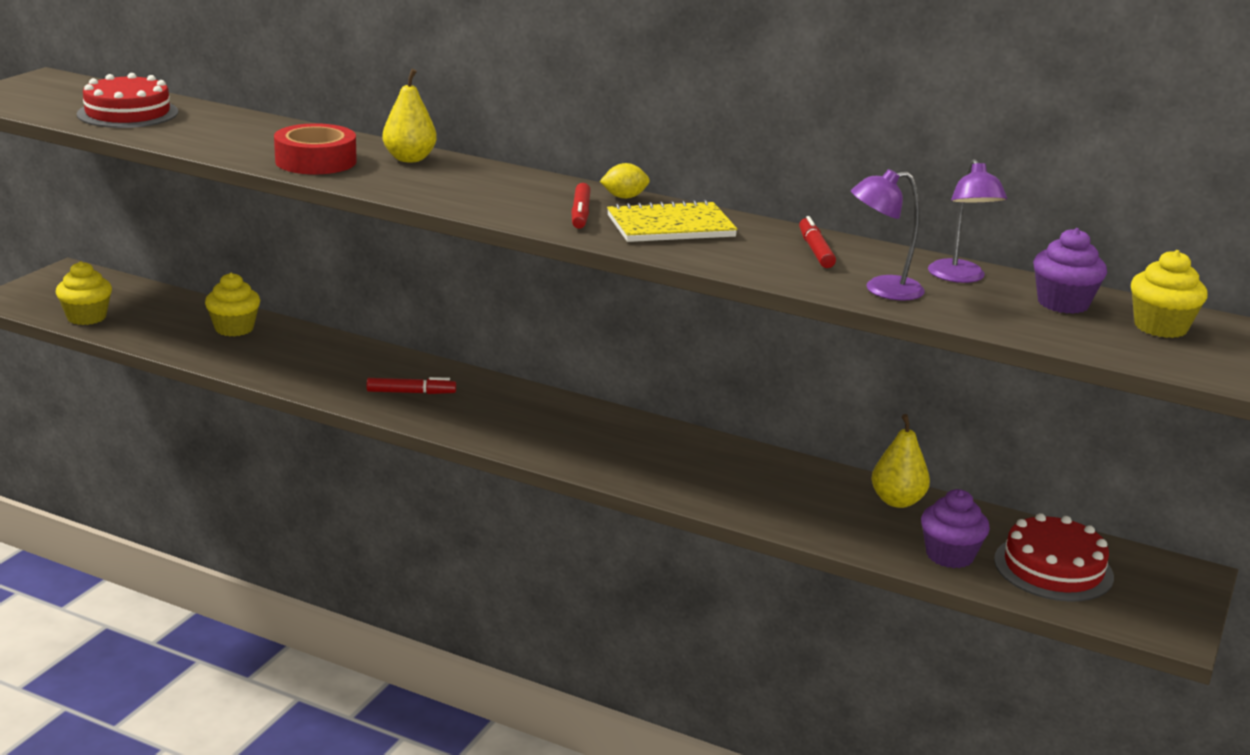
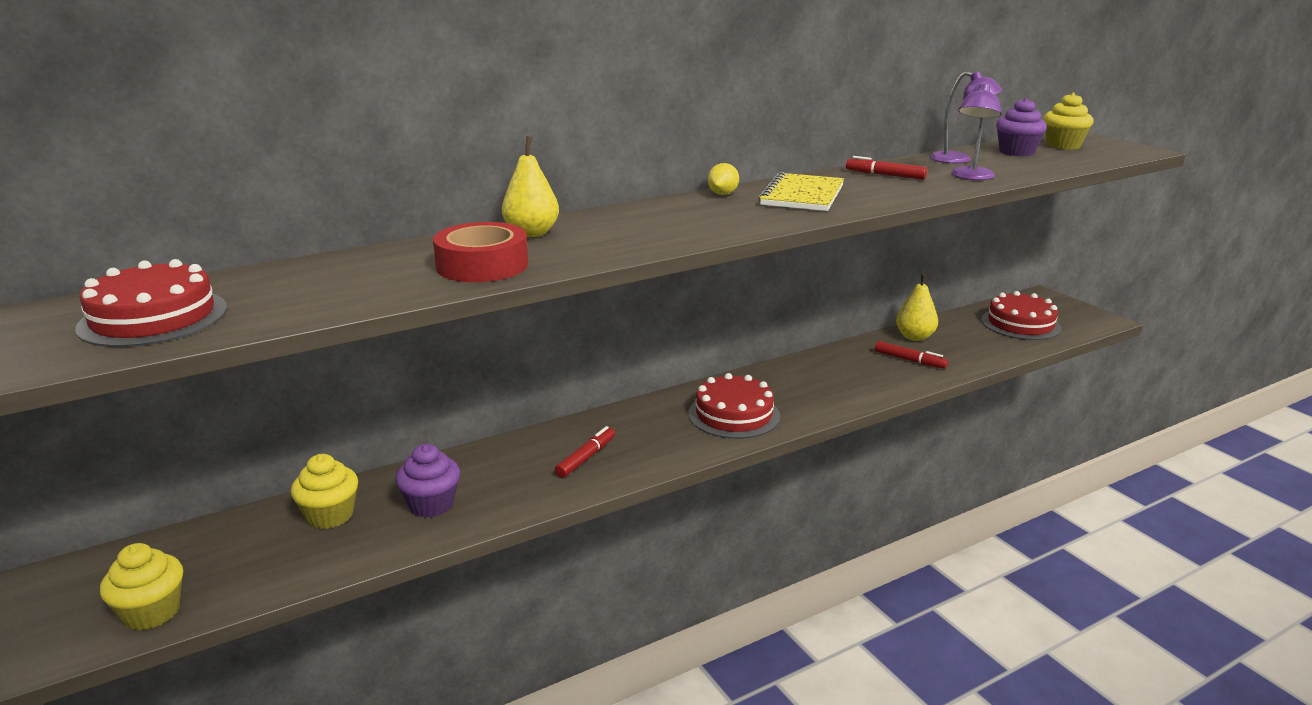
camera: 55 degrees left, 0 degrees up
(566, 437) = (734, 414): none -> red cake
(580, 213) = (746, 211): red marker -> red marker (909, 360)
(949, 555) = (992, 345): purple cupcake -> purple cupcake (431, 504)

